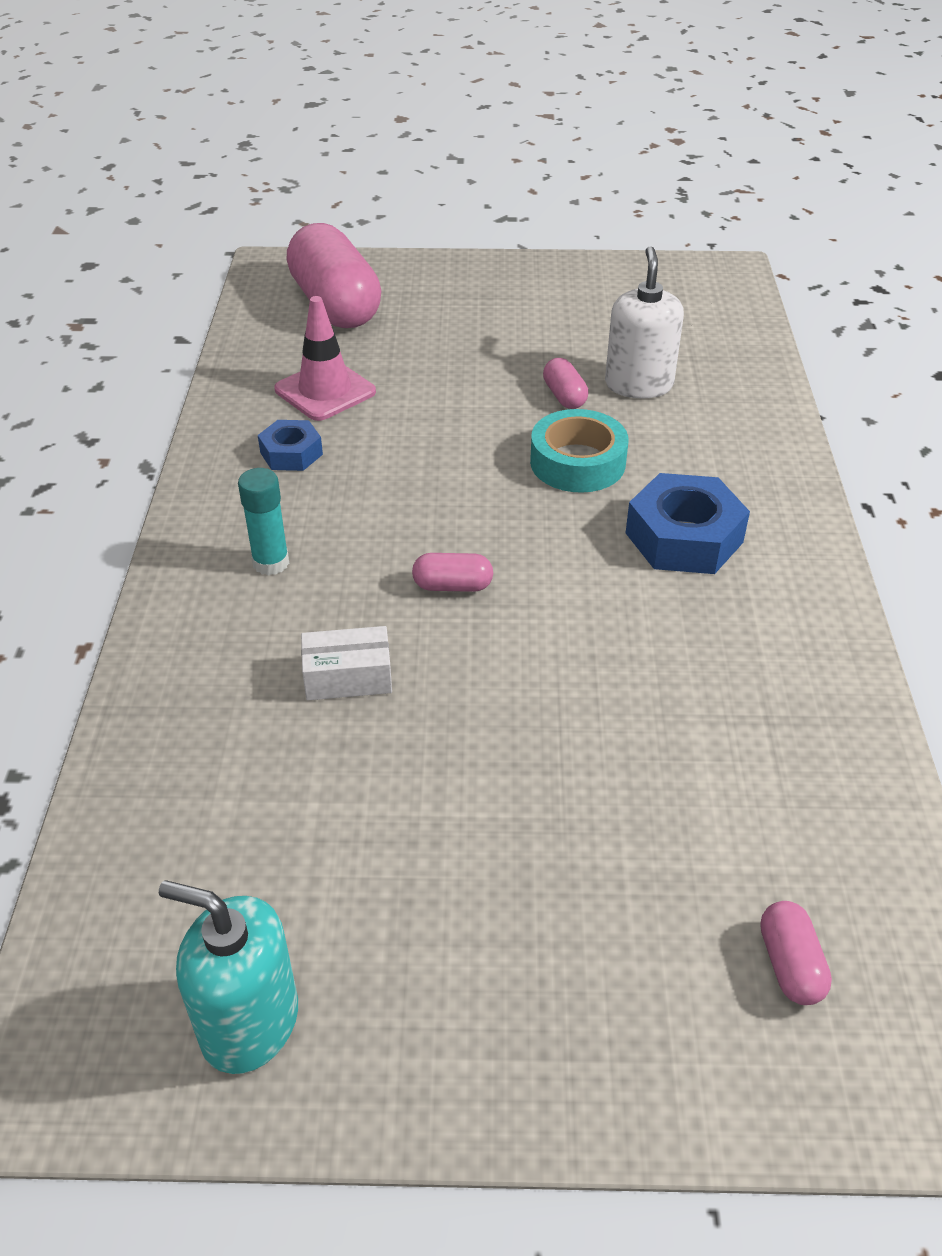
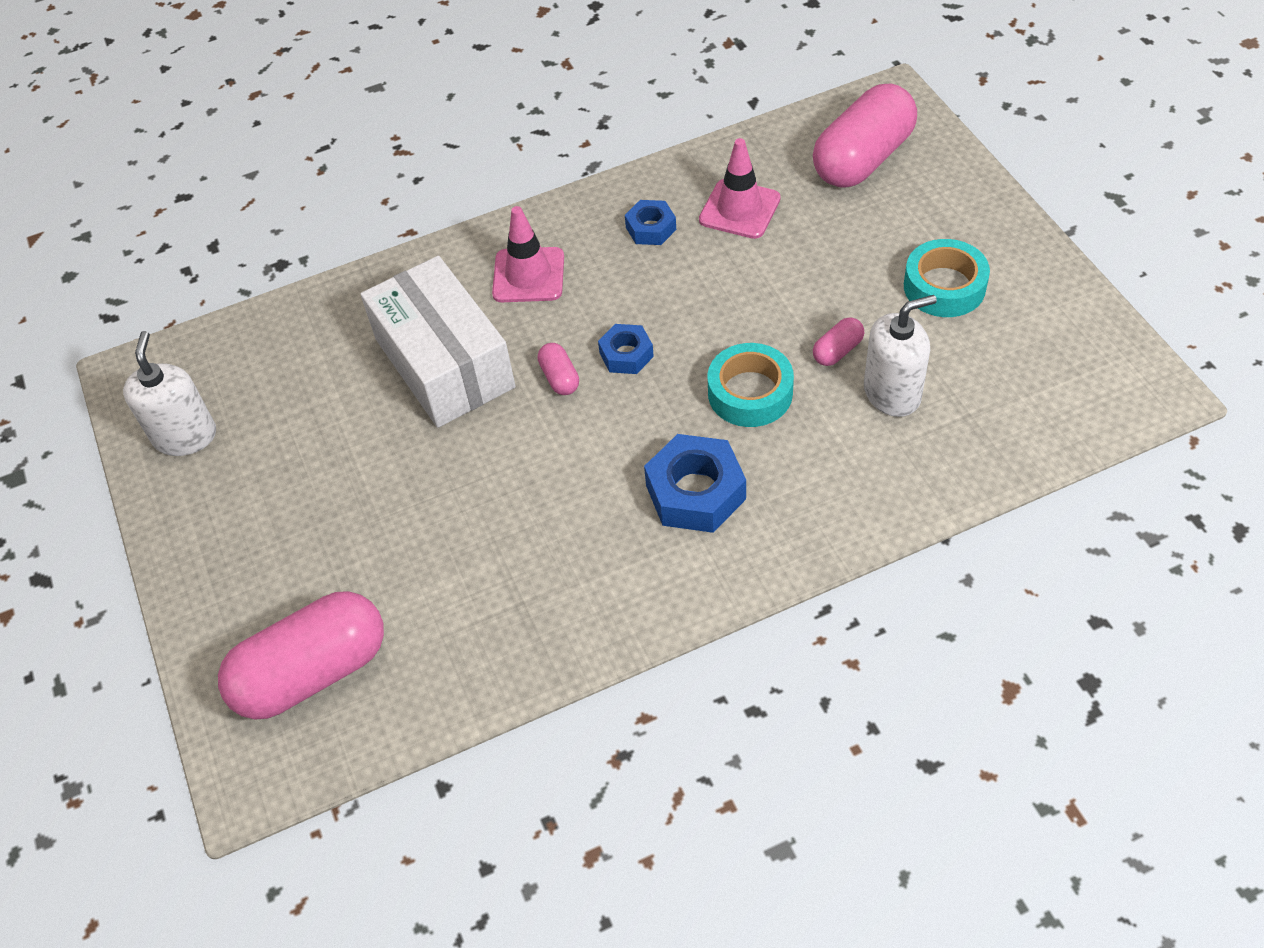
camera: 70 degrees right, 10 degrees up
(249, 1022) = (185, 436): turquoise soap dispenser -> white soap dispenser
(271, 563) = (528, 275): turquoise glue stick -> pink traffic cone
(348, 677) = (444, 363): white box -> white box, size x2.34
(459, 526) = (626, 354): none -> blue nut
(535, 319) = (944, 286): none -> turquoise tape
(790, 964) = (312, 672): pink capsule -> pink capsule, size x2.36

